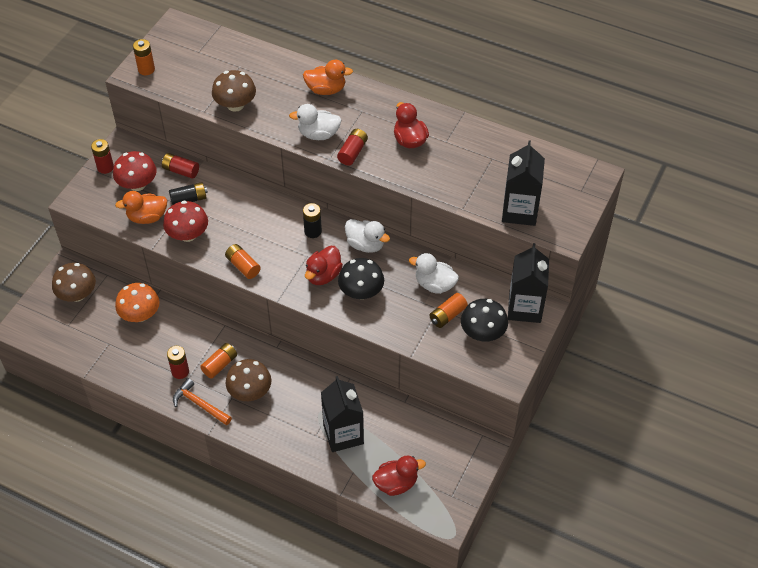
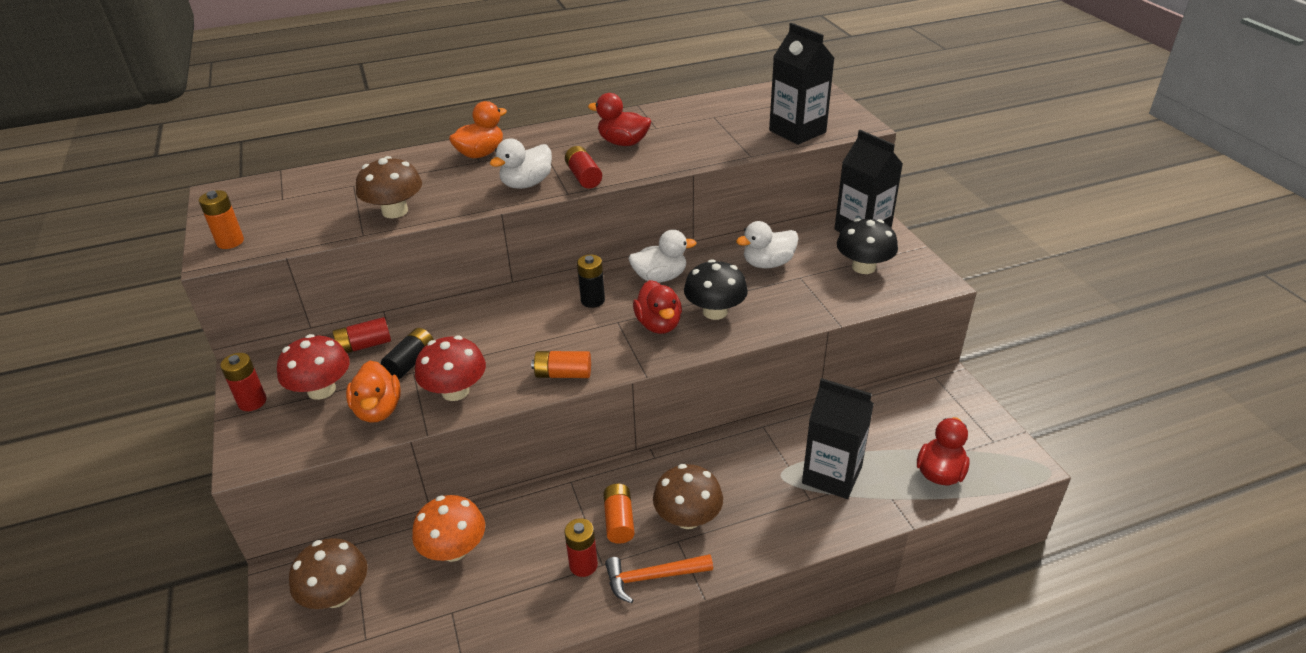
camera: 45 degrees left, 15 degrees down
(147, 217) = (378, 410): orange duck -> orange duck turned 45 degrees counterclockwise
(447, 315) = (816, 275): orange battery -> none

